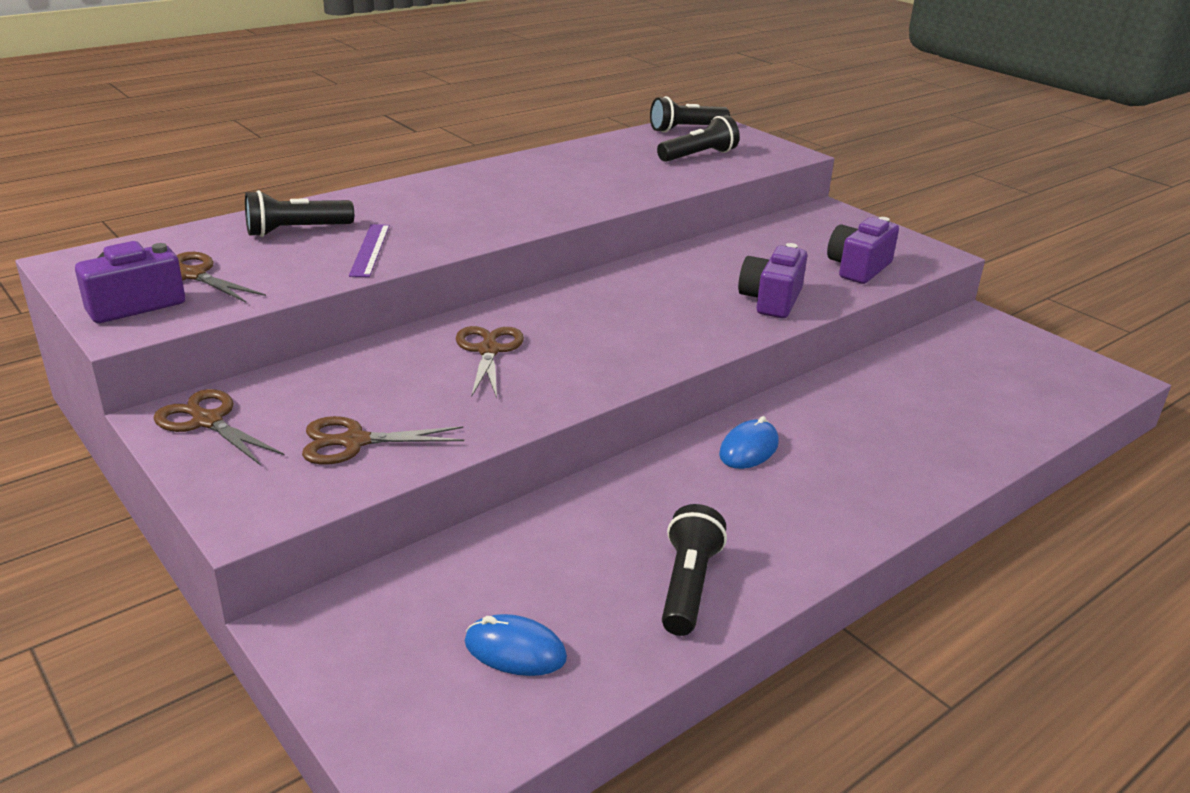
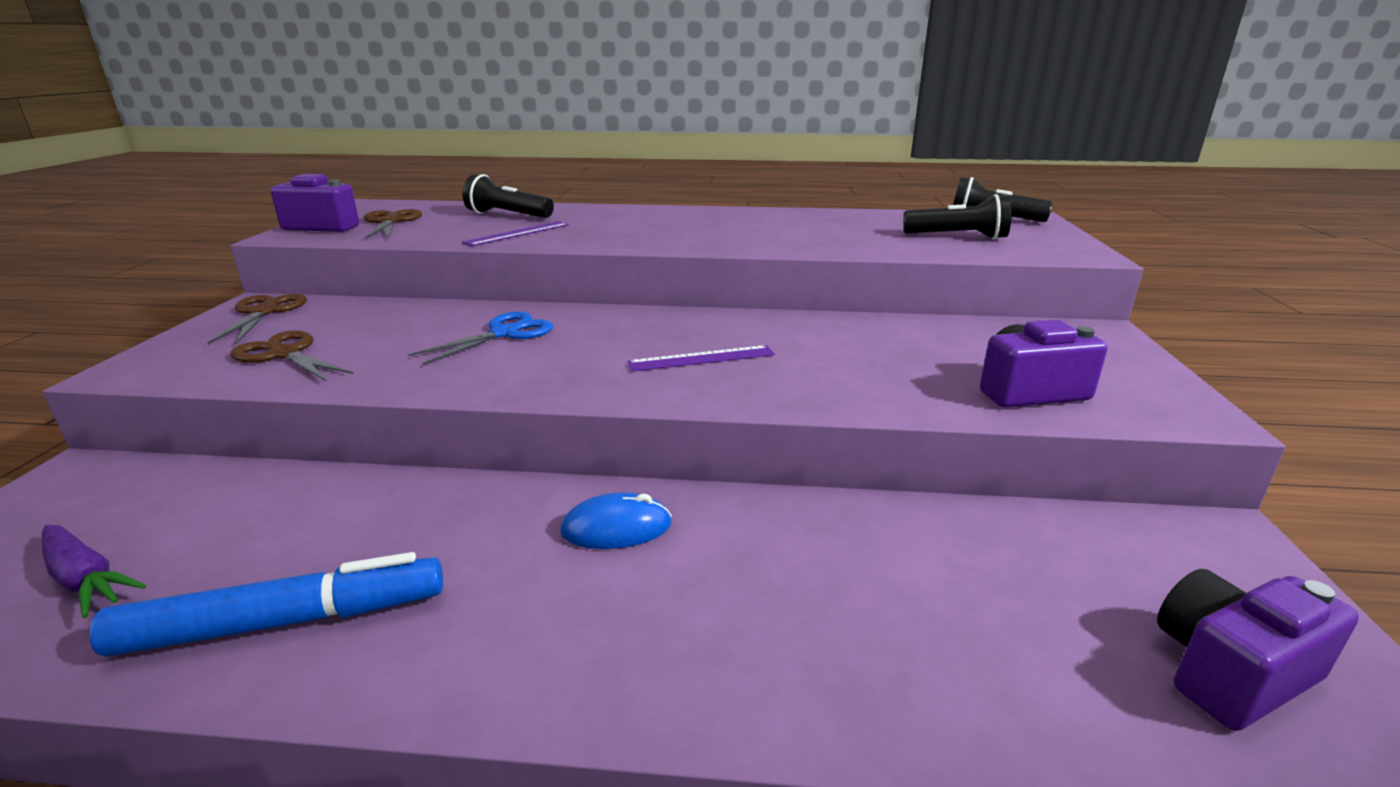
camera: 45 degrees right, 5 degrees down
(488, 350) = (504, 333): brown scissors -> blue scissors
(515, 650) = (85, 579): blue mouse -> purple carrot
(664, 315) = (701, 358): none -> purple ruler
(687, 585) = (285, 622): black flashlight -> blue marker
(771, 300) = (842, 384): purple camera -> purple camera (1230, 672)

